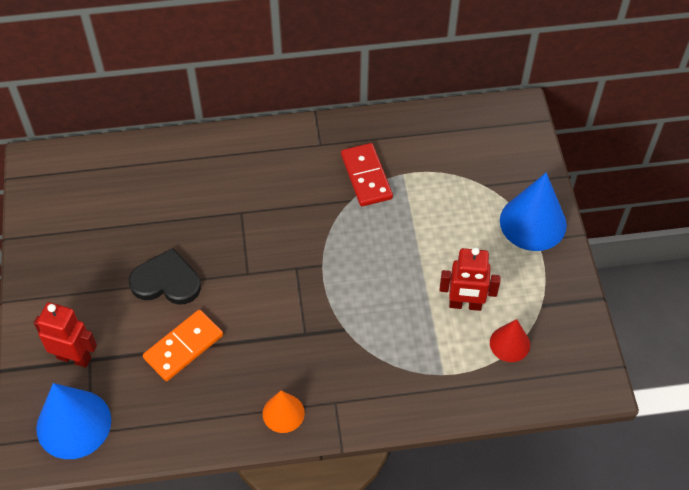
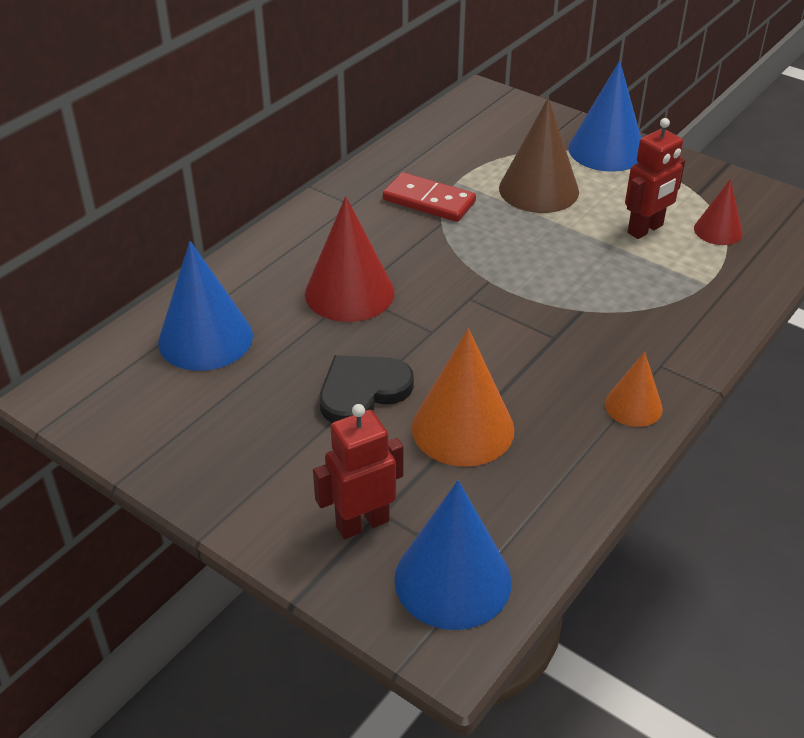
camera: 45 degrees left, 15 degrees down
(136, 181) = (205, 338): none -> blue cone
(183, 347) = (463, 428): orange domino -> orange cone
(239, 210) = (349, 292): none -> red cone
(443, 220) = (538, 190): none -> brown cone

